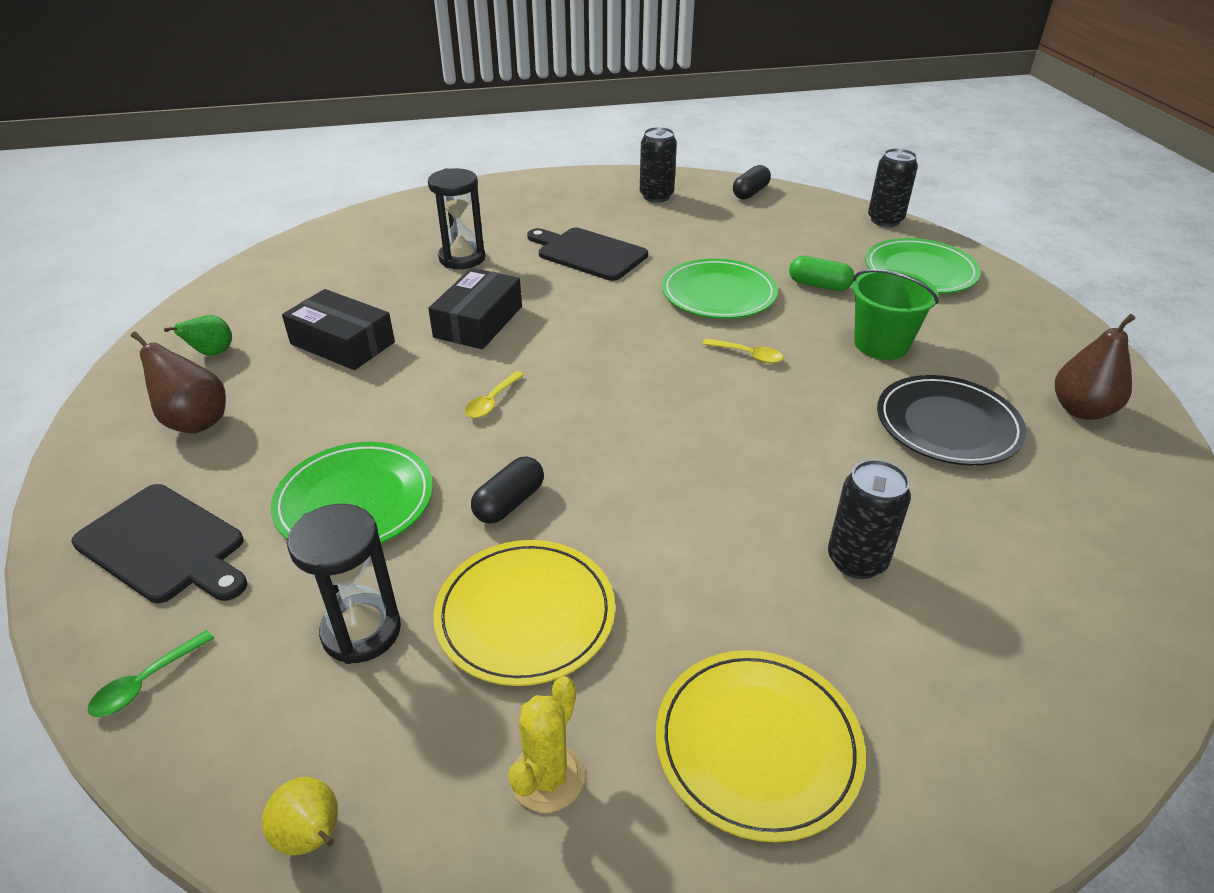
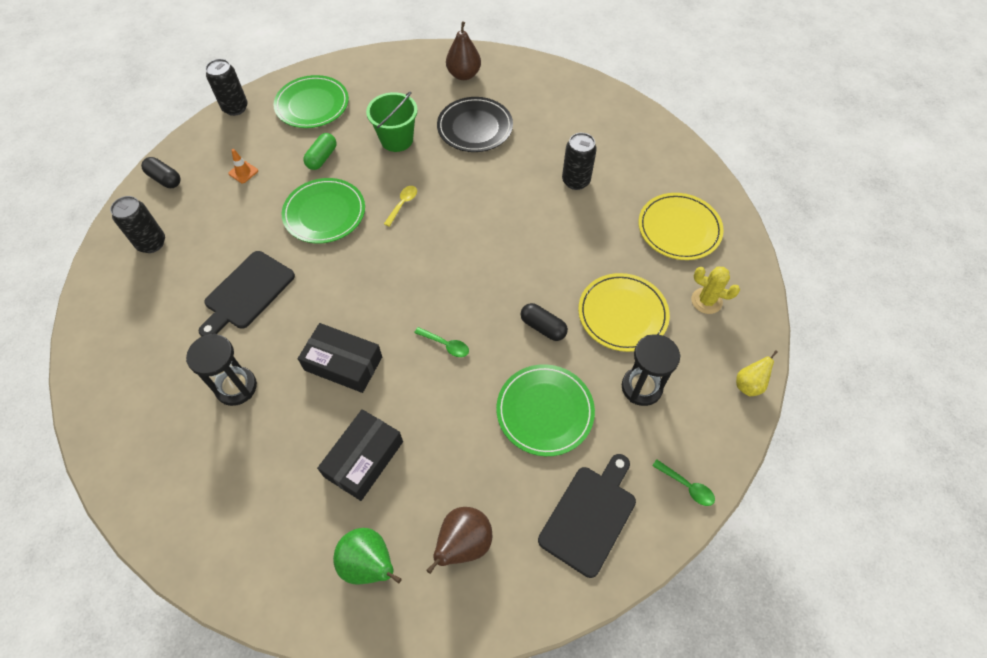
camera: 90 degrees left, 20 degrees up
(212, 353) = (369, 564): green pear -> green pear, size x1.53
(492, 401) = (446, 345): yellow spoon -> green spoon
(775, 235) = (243, 172): none -> orange traffic cone

